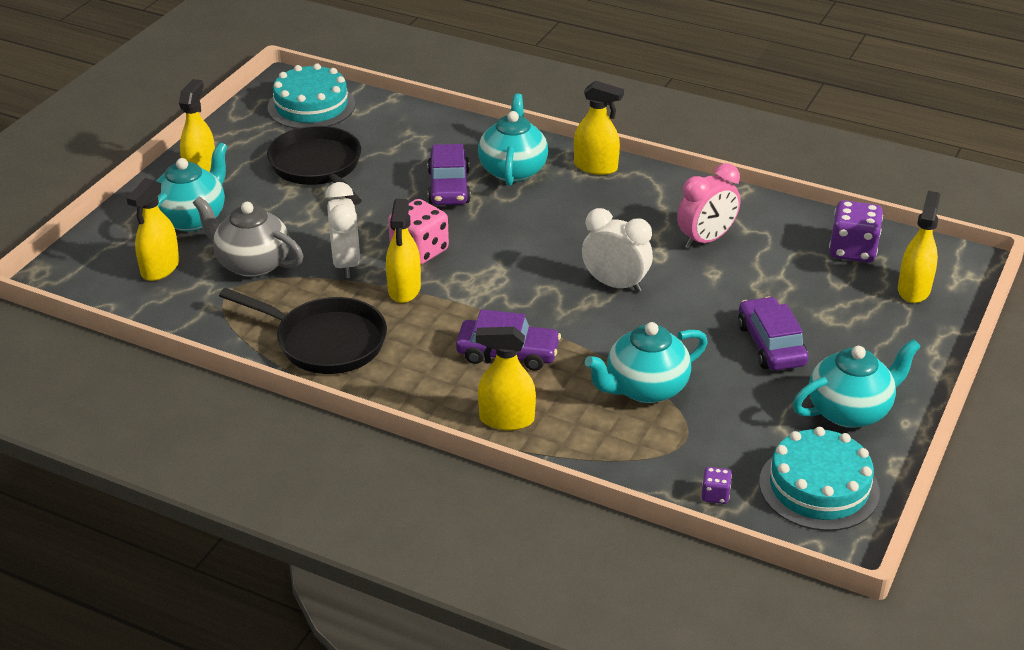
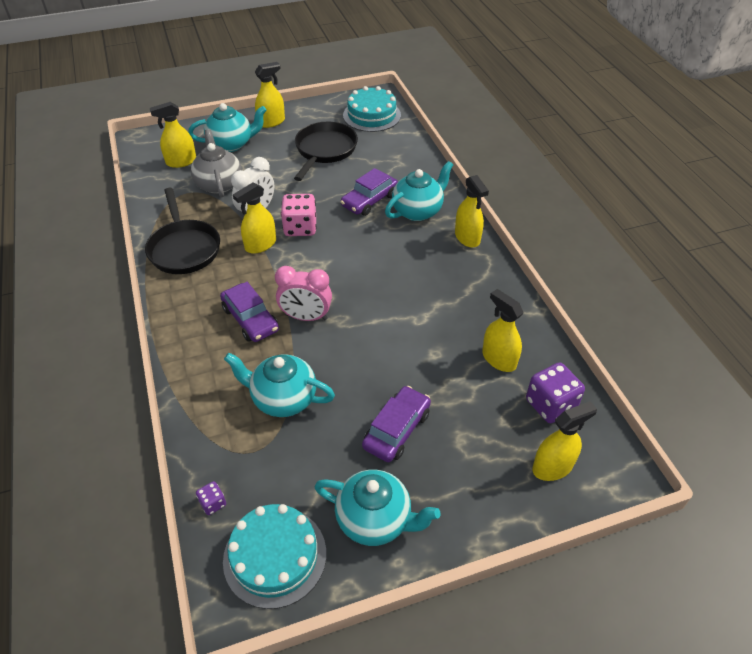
camera: 45 degrees right, 10 degrees up
(506, 419) = (190, 358): yellow spray bottle -> yellow spray bottle (499, 359)
(615, 285) = (367, 319): white clock -> none
(706, 240) = (463, 328): pink clock -> pink clock (306, 317)

